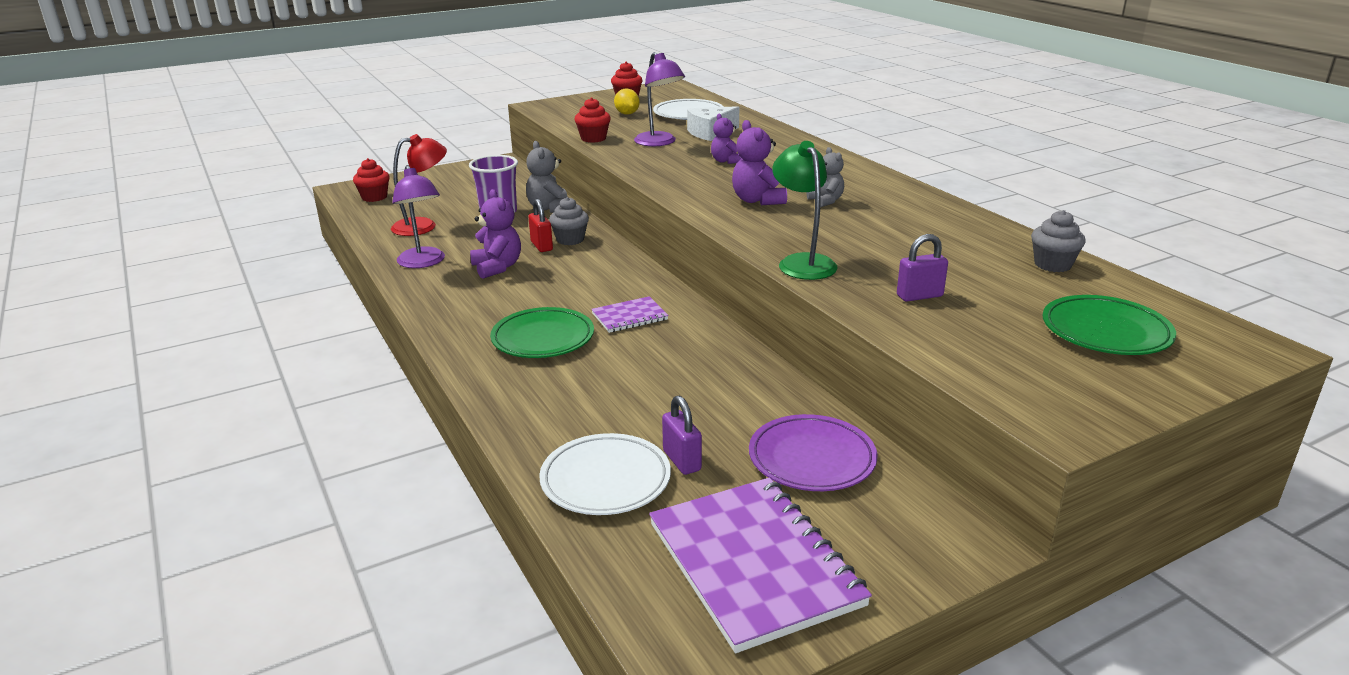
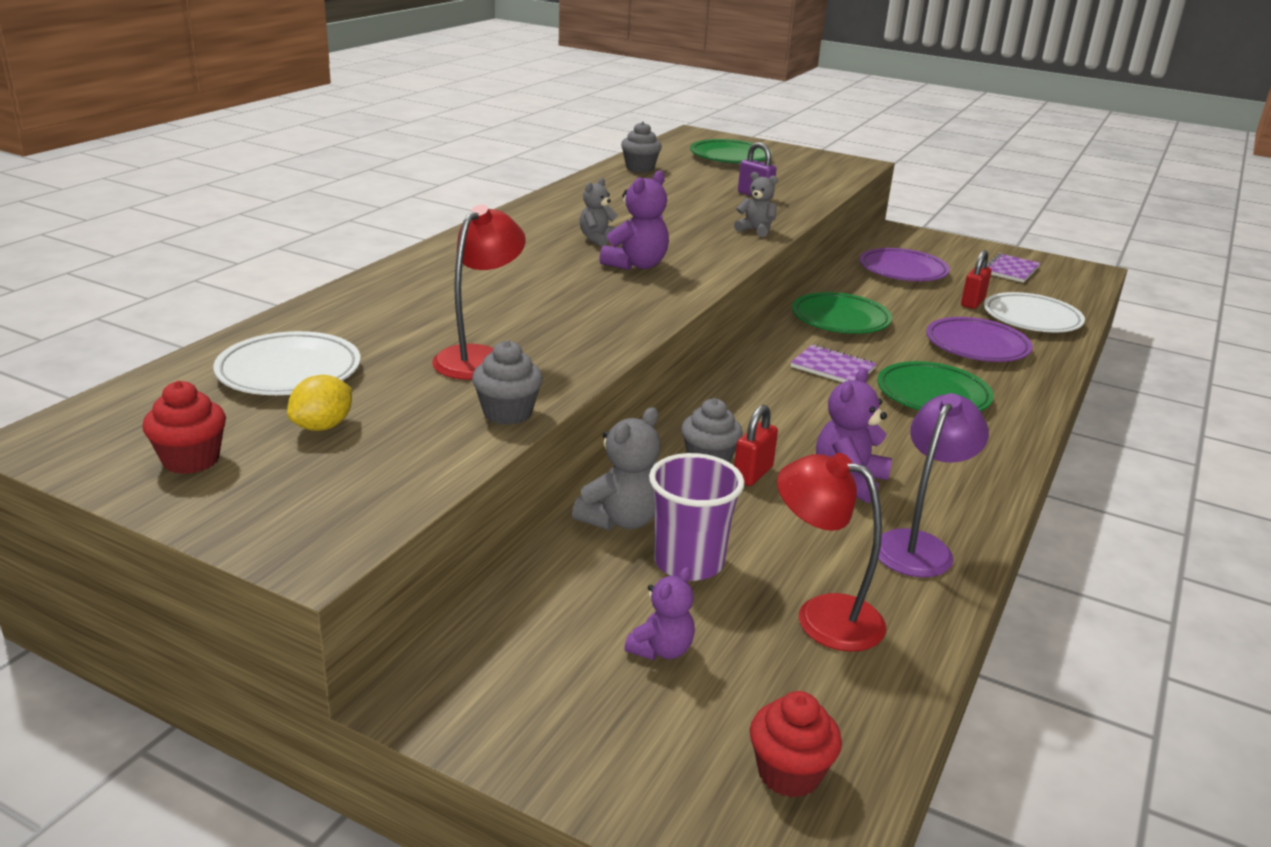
camera: 125 degrees left, 0 degrees up
(589, 404) = (977, 346): none -> purple plate
(593, 138) = (507, 413): red cupcake -> grey cupcake
(659, 142) = (479, 357): purple lamp -> red lamp
(682, 460) = (972, 302): purple padlock -> red padlock
(710, 133) = (393, 334): white cheese -> none
(712, 357) = (840, 319): none -> green plate
(726, 161) = (519, 301): purple teddy bear -> purple teddy bear (661, 650)
(754, 564) = (1010, 270): purple notebook -> purple notebook, size x0.49
(802, 262) = (756, 230): green lamp -> grey teddy bear

